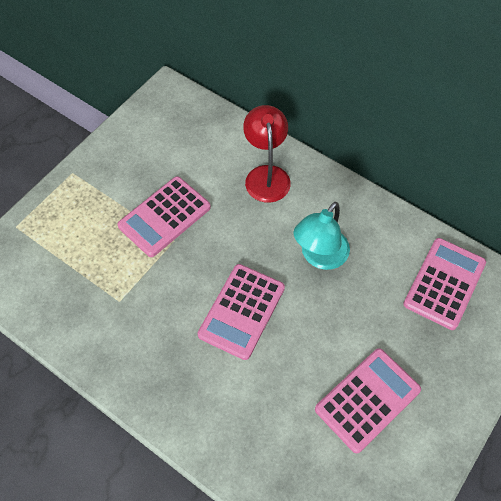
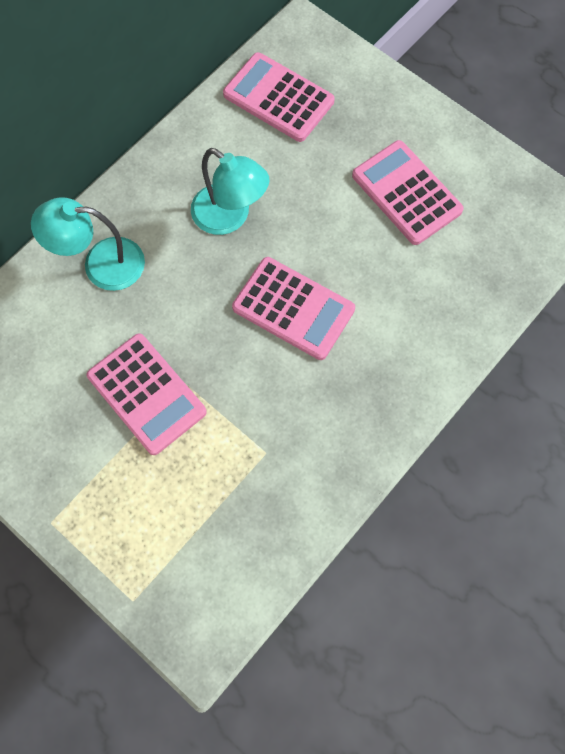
camera: 85 degrees left, 10 degrees up
(266, 175) = (101, 264): red lamp -> turquoise lamp

